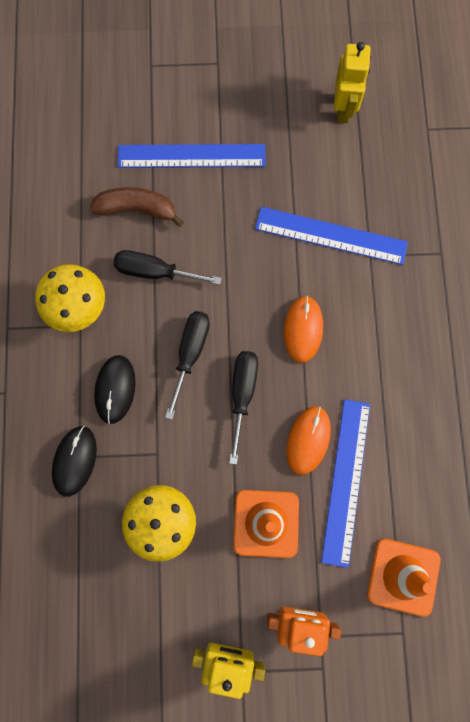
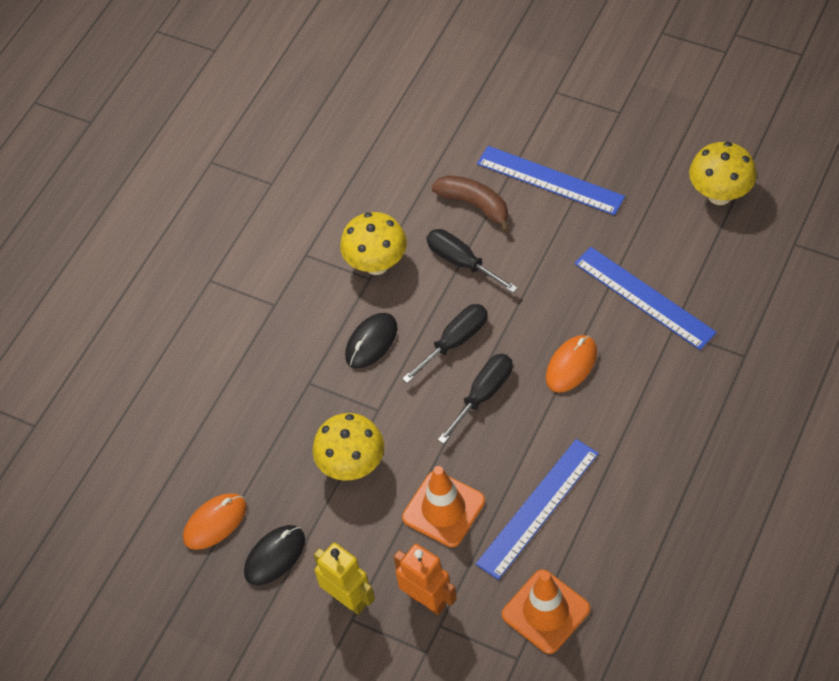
camera: 35 degrees right, 20 degrees down
(75, 461) = (303, 384): black mouse -> black mouse (275, 556)
(308, 440) = (522, 458): orange mouse -> orange mouse (215, 522)
(343, 109) = (719, 195): yellow robot -> yellow mushroom

